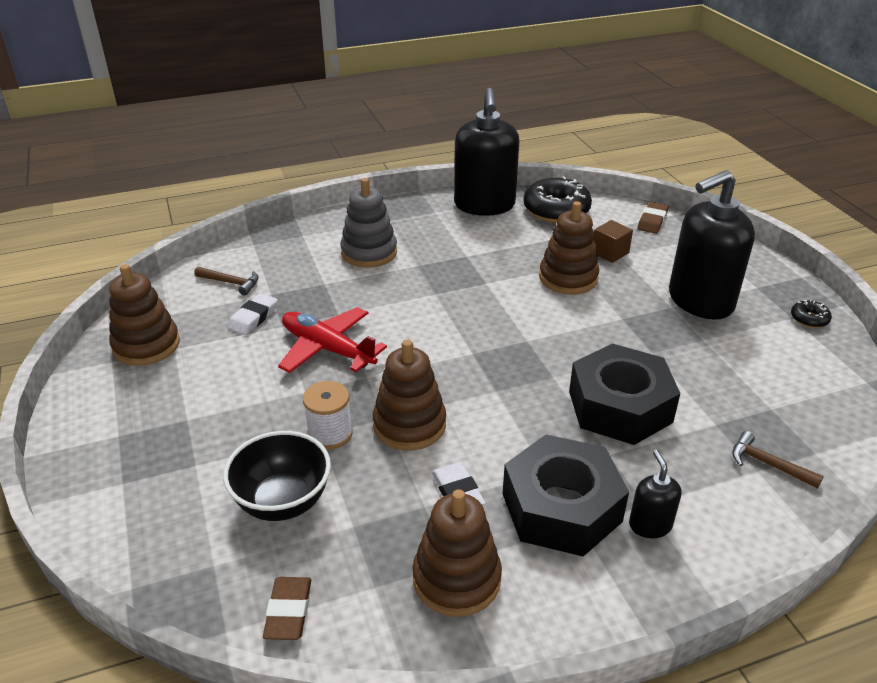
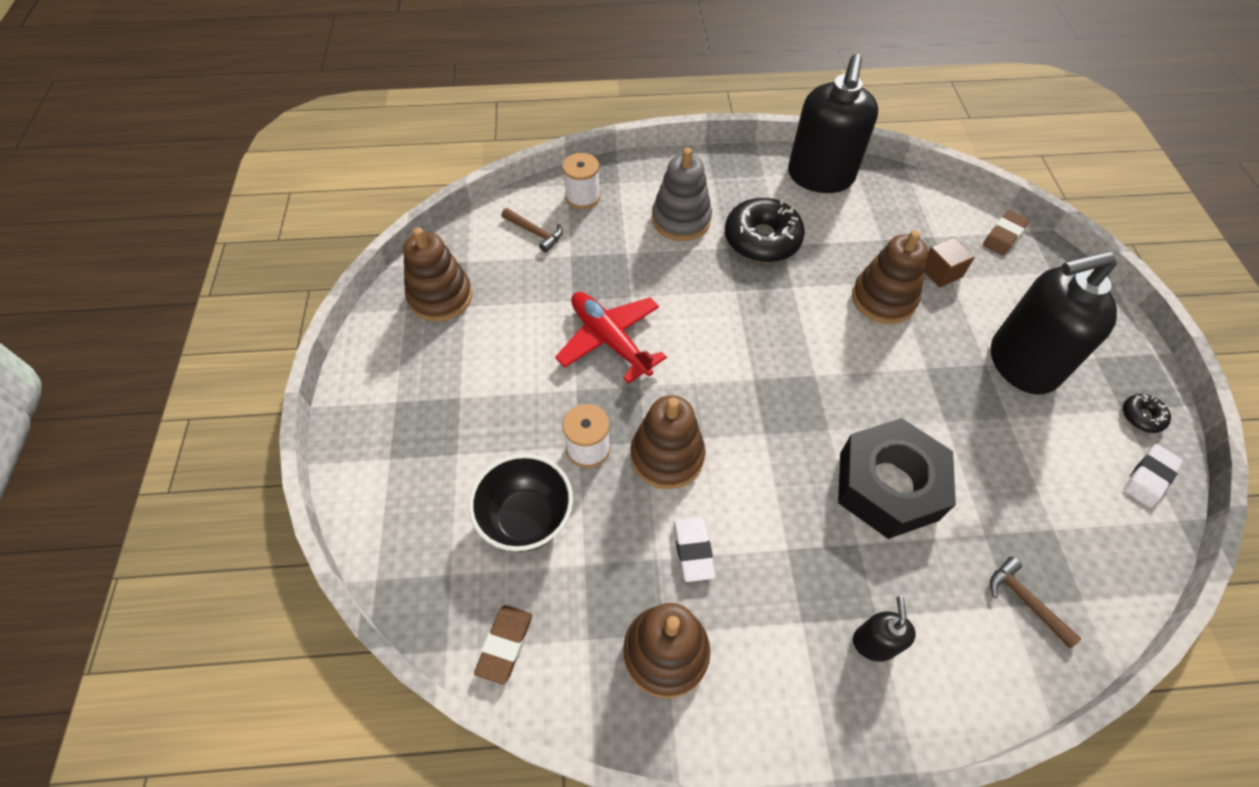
camera: 15 degrees right, 20 degrees up
(253, 317) = (547, 283): white eraser -> white eraser (1149, 477)
(270, 250) = (582, 197): none -> white spool
(556, 210) = (898, 198): black donut -> black donut (762, 239)
(561, 507) = (790, 597): black nut -> none

